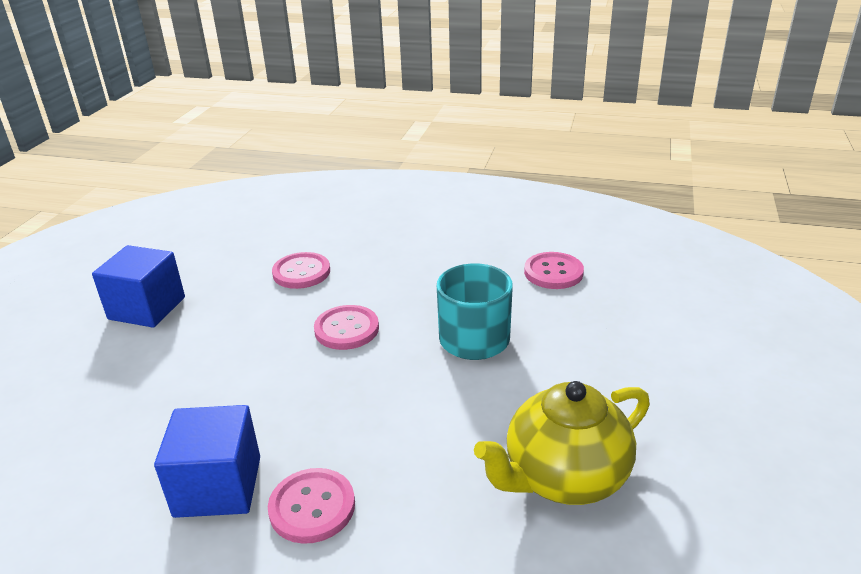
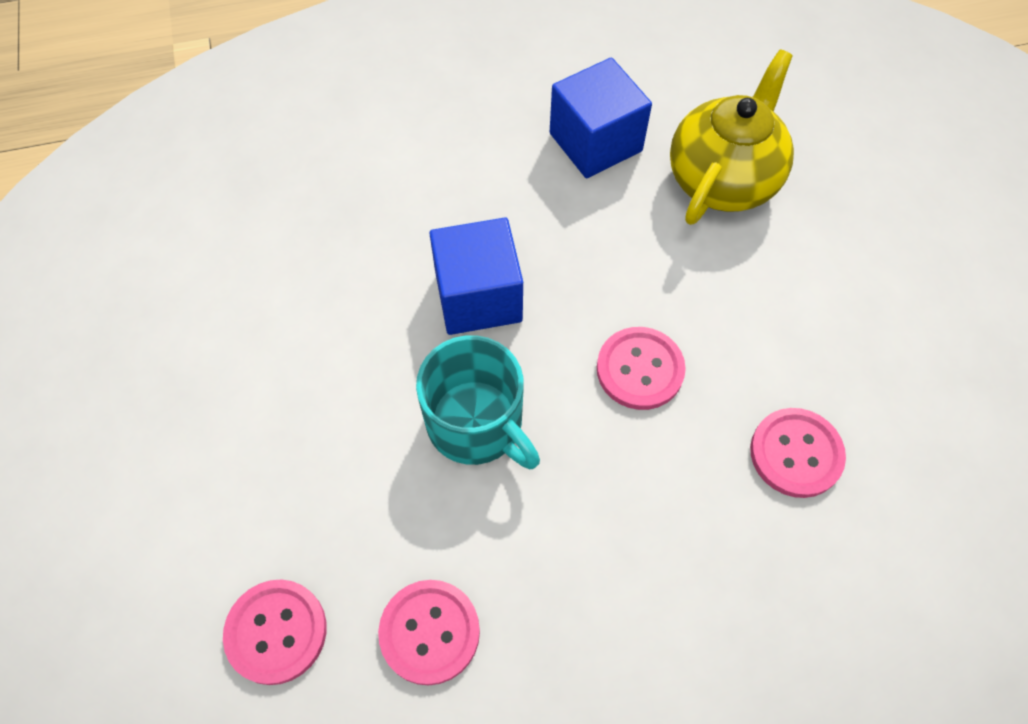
camera: 150 degrees right, 30 degrees up
(147, 308) = (910, 295): blue cube -> blue cube (478, 297)
(312, 507) = (503, 158): pink button -> pink button (276, 632)
(563, 477) = (301, 273): yellow teapot -> yellow teapot (723, 178)

